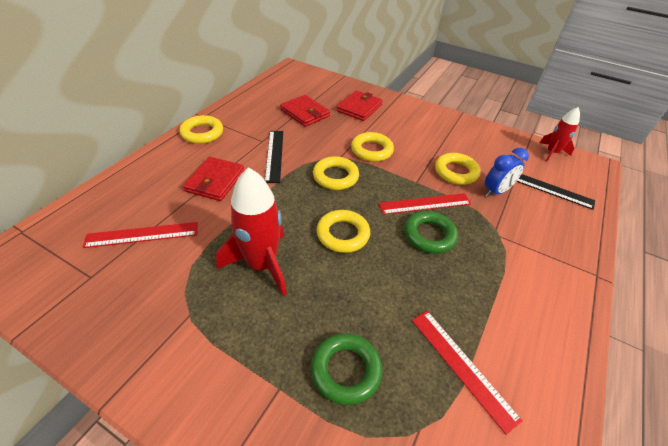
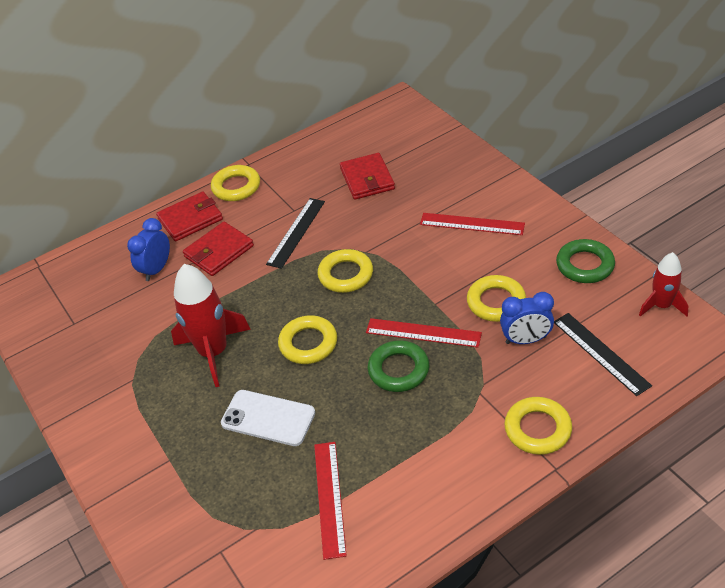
camera: 35 degrees right, 0 degrees up
(142, 234) = (128, 294): red ruler -> red ruler (472, 224)
(161, 207) = (157, 269): none -> blue clock
(346, 370) = (228, 465): green ring -> green ring (585, 265)
(352, 309) = (268, 418): none -> white phone
(359, 108) = (442, 183): red wallet -> red wallet (190, 219)
(371, 150) = (412, 249): yellow ring -> yellow ring (537, 429)

